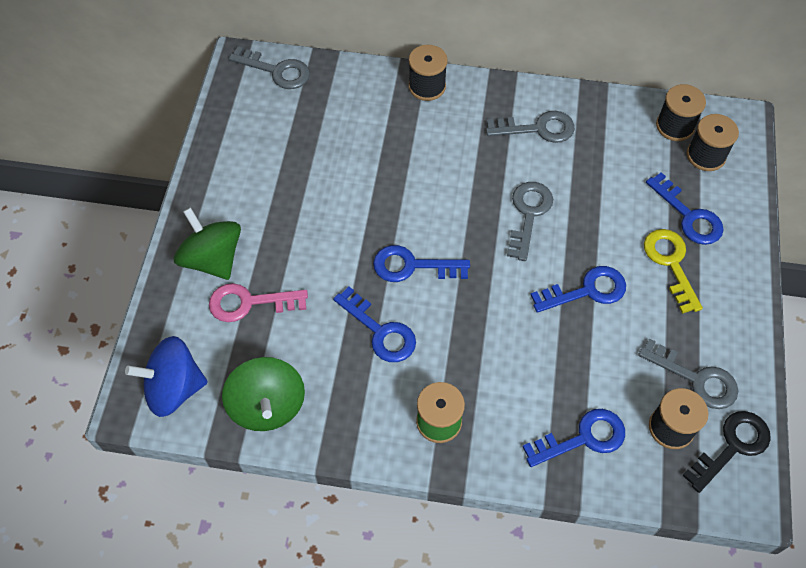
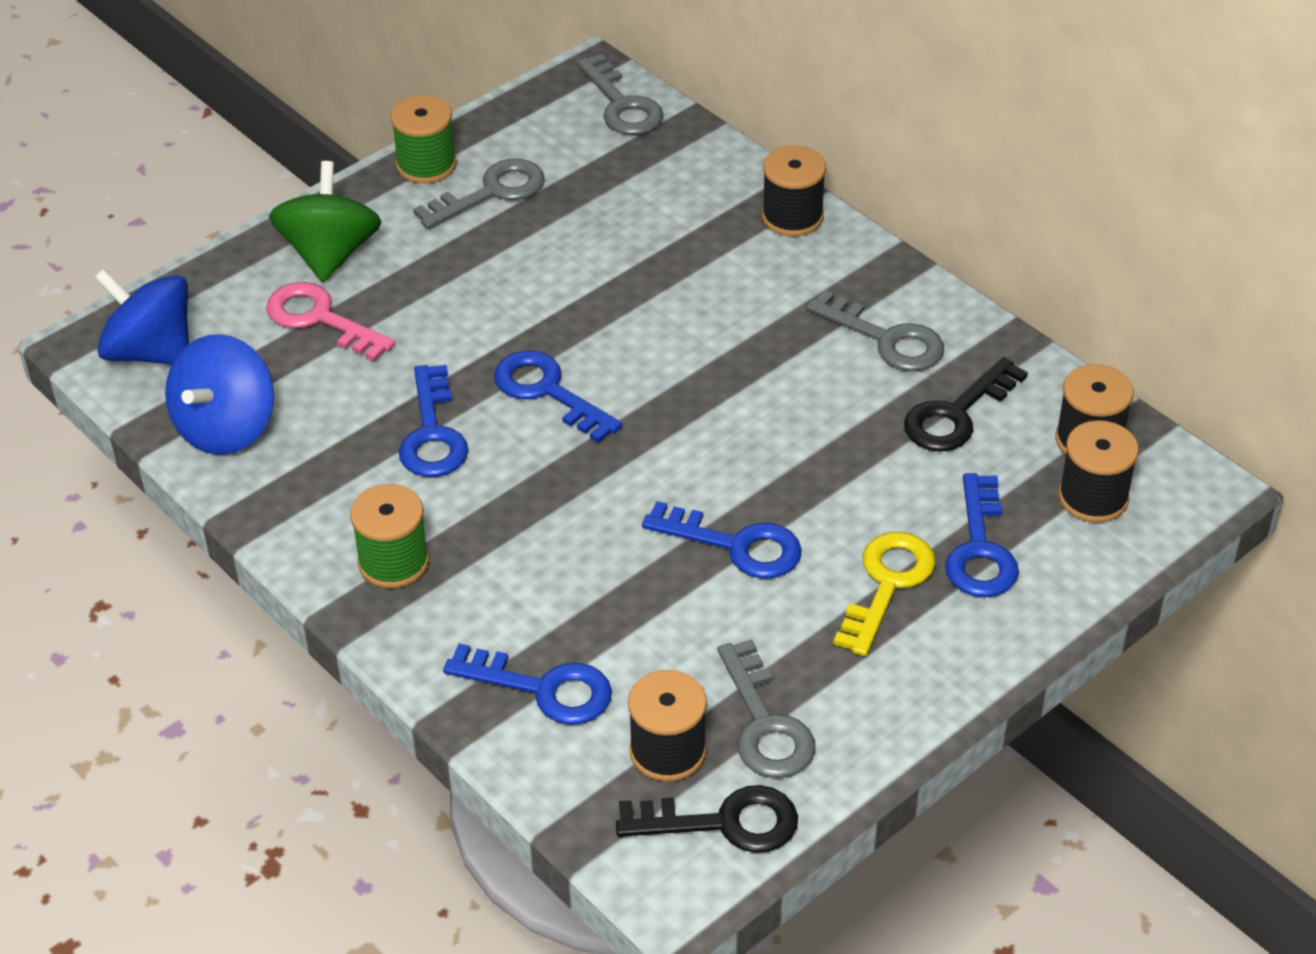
camera: 40 degrees right, 15 degrees down
(209, 170) = (426, 165): none -> green spool
(267, 406) = (226, 428): green spinning top -> blue spinning top
(528, 214) = (759, 422): grey key -> grey key (491, 192)
(608, 150) = (956, 414): none -> black key

